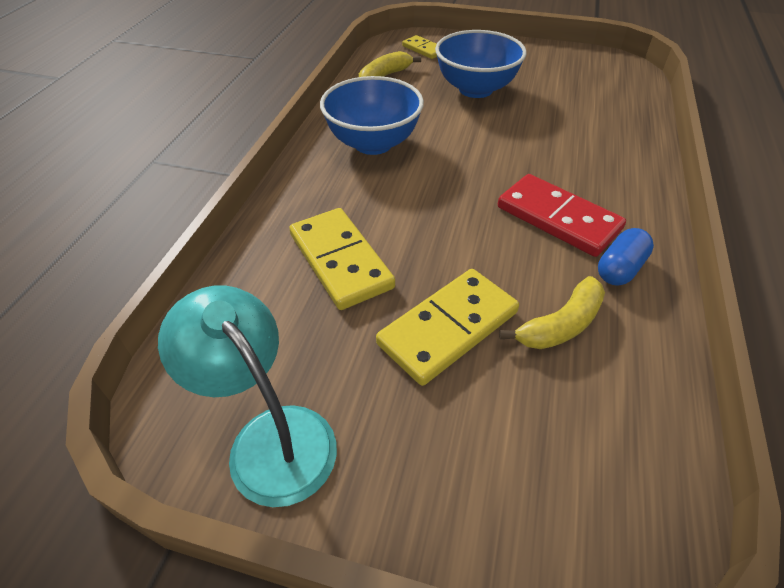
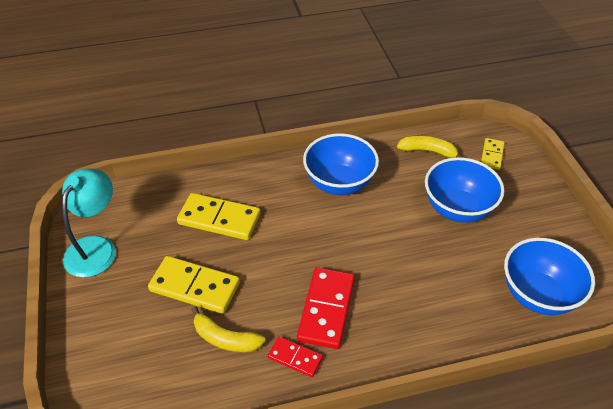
camera: 60 degrees right, 0 degrees up
(341, 261) = (219, 219): yellow domino -> yellow domino turned 75 degrees clockwise
(608, 89) = (538, 295): none -> blue bowl
(620, 268) = (295, 358): blue capsule -> red domino

